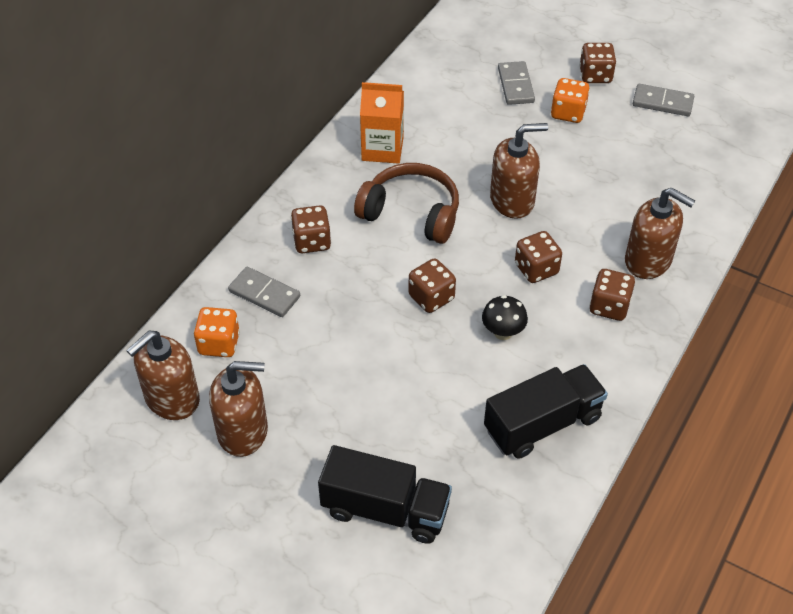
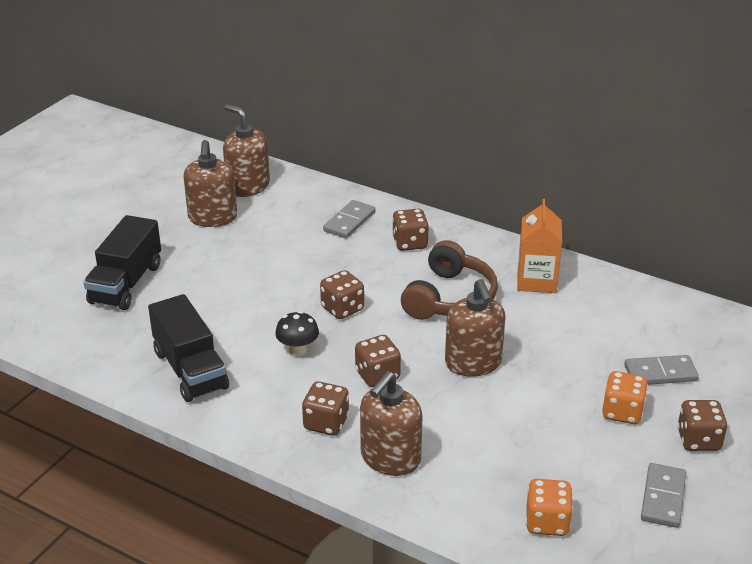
camera: 90 degrees right, 15 degrees down
(219, 344) = (298, 203): orange dice -> orange dice (547, 522)

